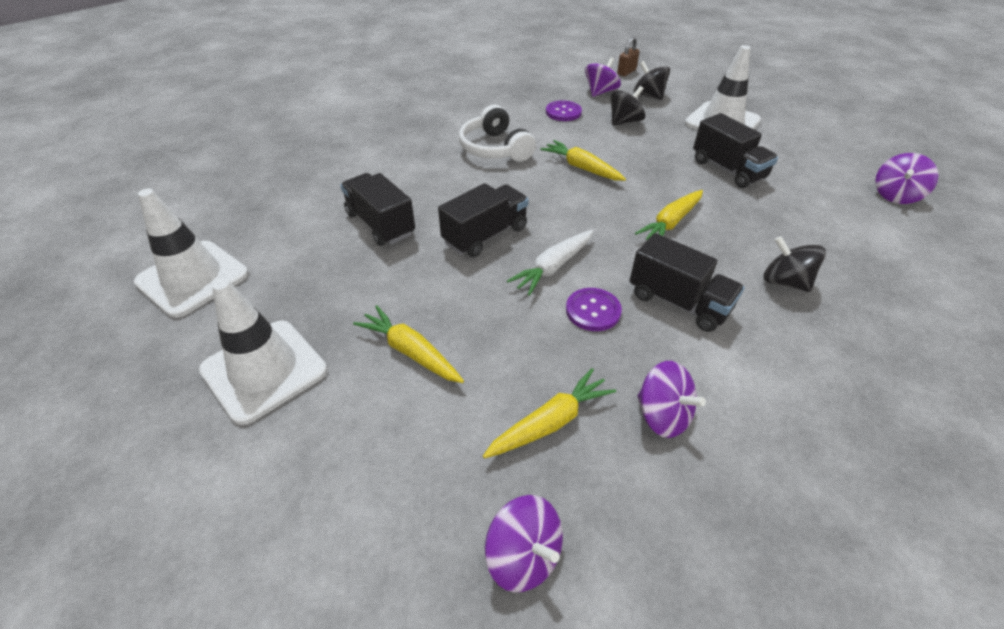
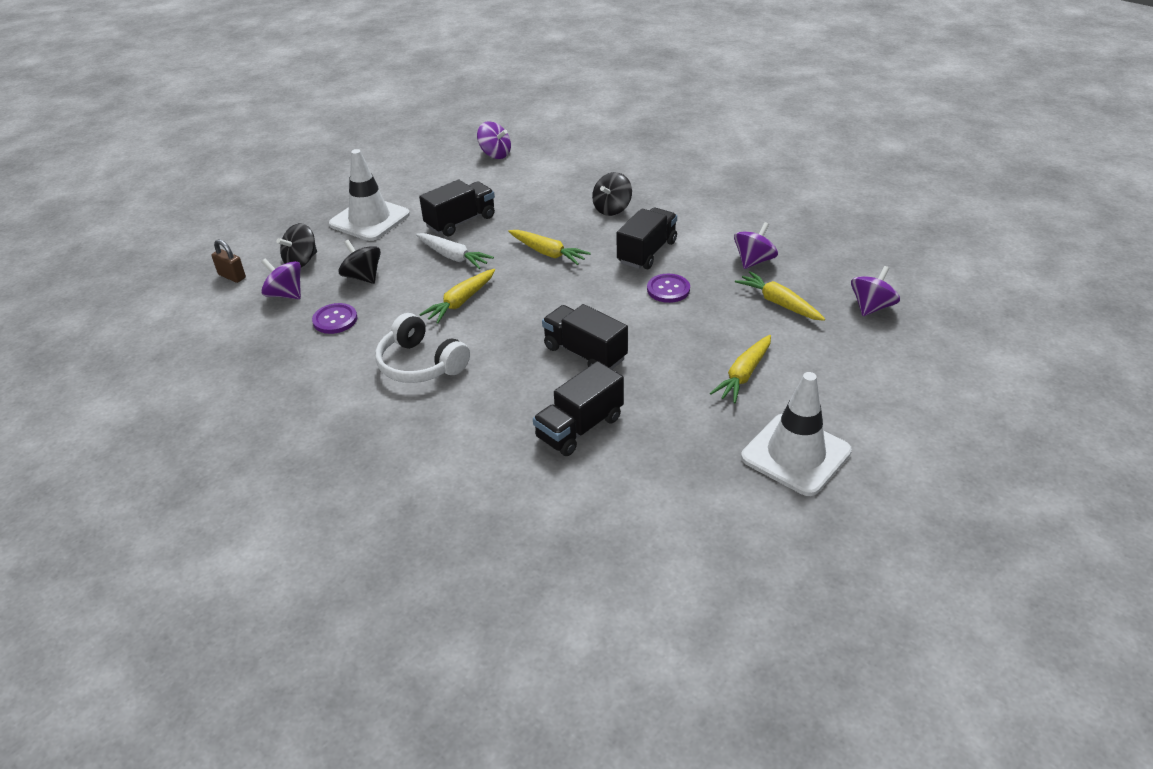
camera: 95 degrees left, 5 degrees down
(193, 278) = (702, 553): white traffic cone -> none
(495, 149) = (421, 364): white headphones -> white headphones turned 75 degrees clockwise
(553, 267) = (621, 311): white carrot -> white carrot (453, 257)

